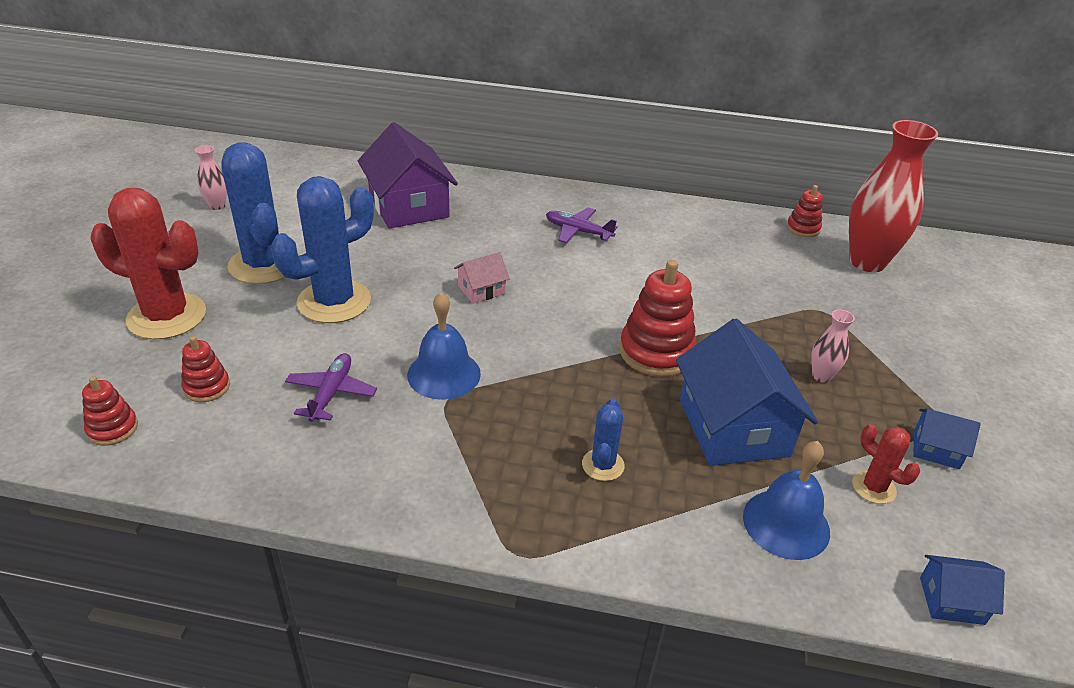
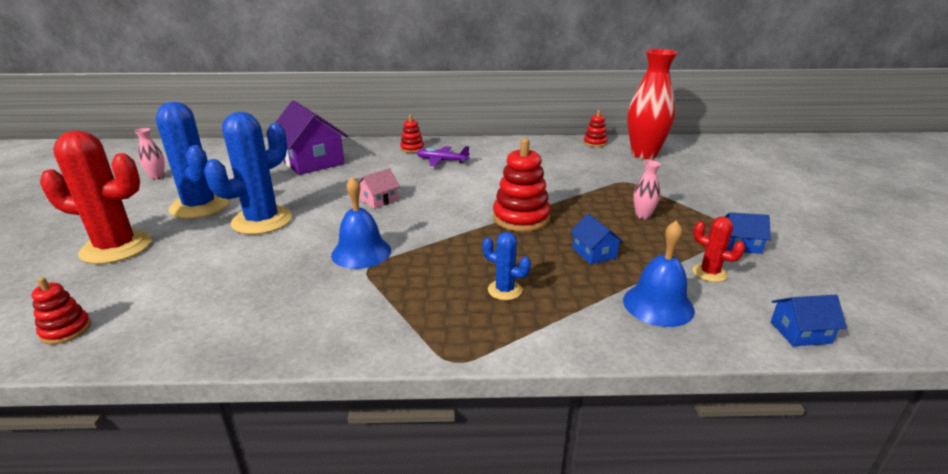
camera: 10 degrees left, 10 degrees down
(207, 387) = (156, 288): red stacking toy -> red stacking toy (412, 148)
(331, 393) = (268, 277): purple plane -> none
(603, 465) = (505, 290): blue cactus -> blue cactus turned 60 degrees counterclockwise
(733, 427) = (594, 253): blue house -> blue house, size x0.47

